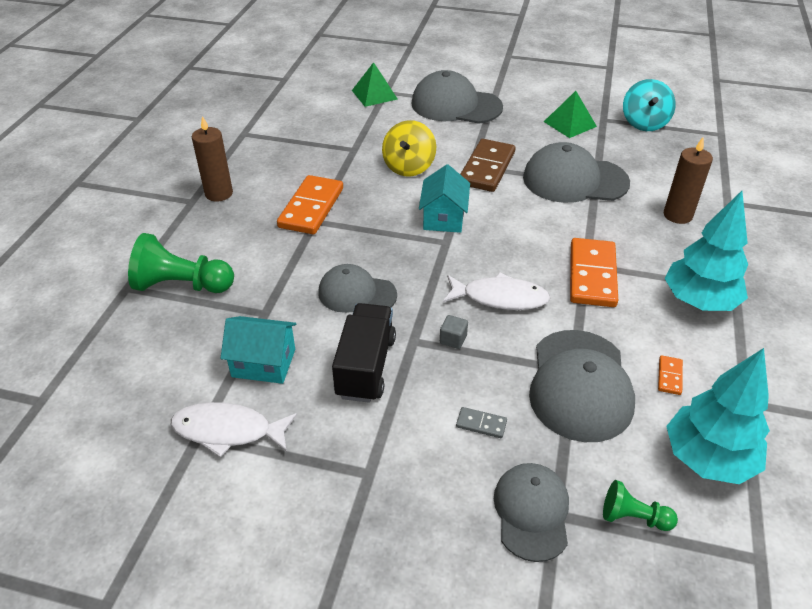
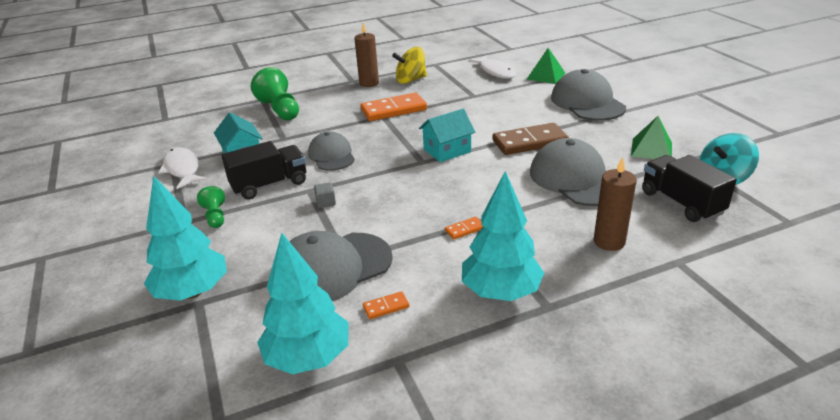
camera: 55 degrees right, 10 degrees down
(409, 167) = (484, 118): yellow spinning top -> yellow spinning top (411, 80)
(481, 424) = (256, 243): grey domino -> none
(500, 298) = (389, 202): white fish -> white fish (495, 72)
(532, 512) = (193, 292): grey cap -> turquoise tree
(592, 275) = (465, 229): orange domino -> orange domino, size x0.44
(633, 517) = (218, 338): green pawn -> green pawn (215, 216)
(657, 157) = (681, 203): none -> black truck

